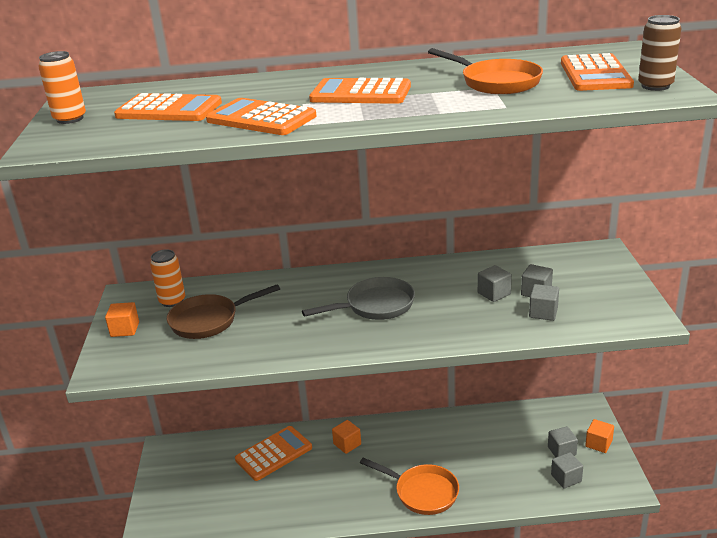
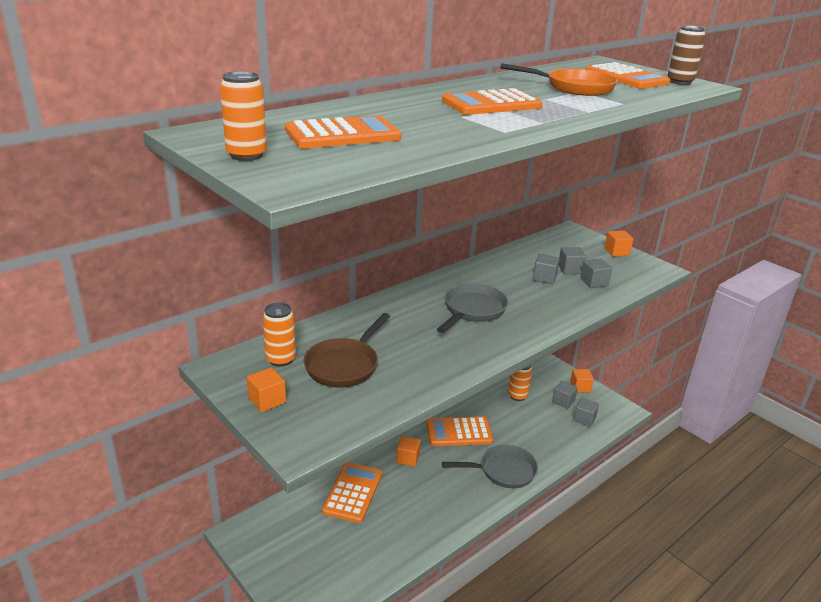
camera: 40 degrees left, 0 degrees up
(261, 119) = (456, 131): orange calculator -> orange calculator (459, 432)
(422, 492) = (503, 471): orange pan -> grey pan
(515, 427) = (517, 396): none -> orange can
(623, 287) = (616, 252): none -> orange cube

